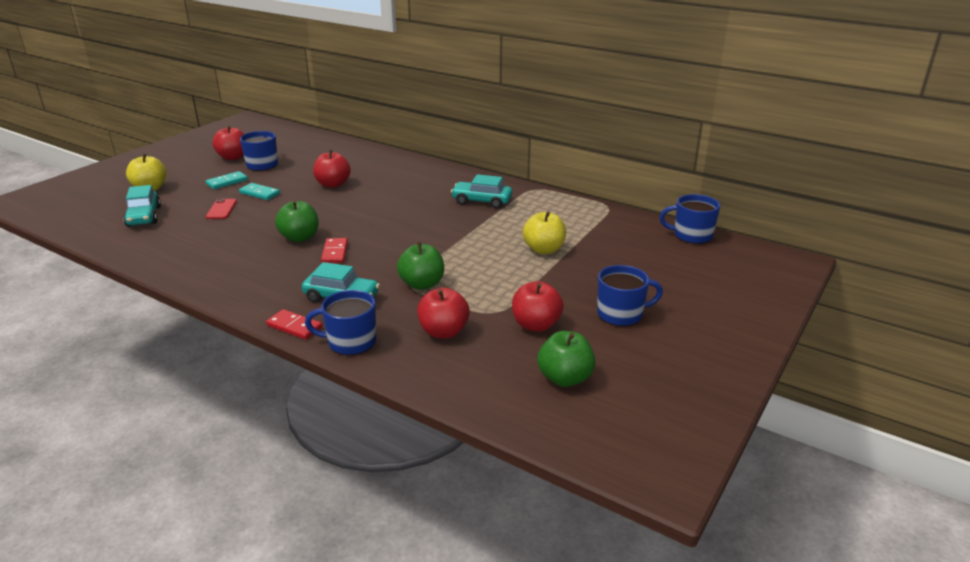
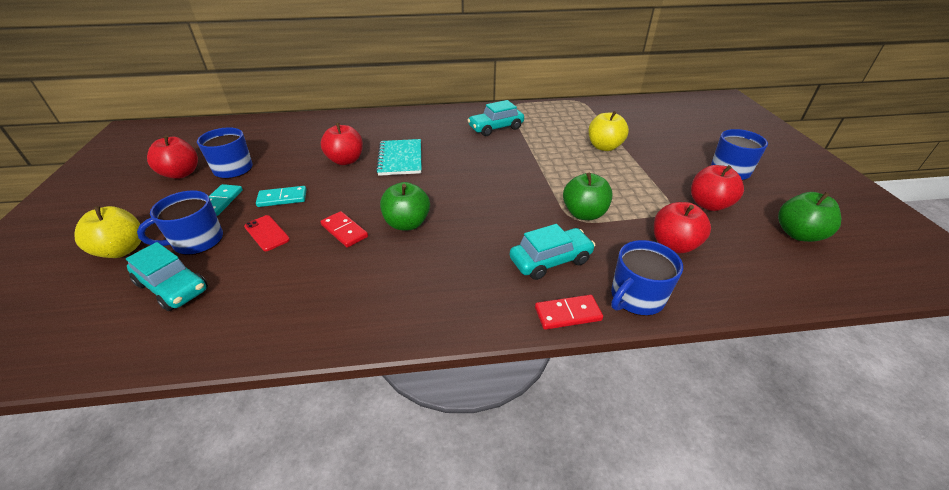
camera: 40 degrees left, 10 degrees up
(335, 252) = (465, 222): red domino -> red domino (344, 231)
(369, 197) = (400, 159): none -> turquoise notebook
(691, 235) = (657, 102): blue mug -> blue mug (197, 241)

